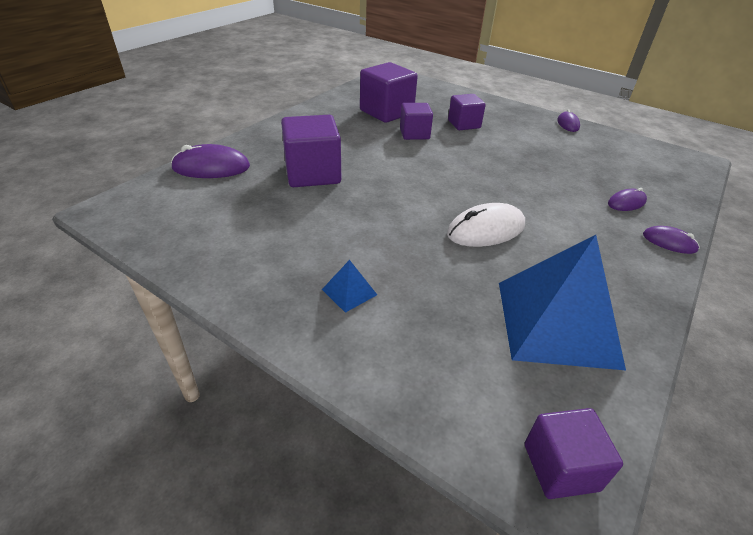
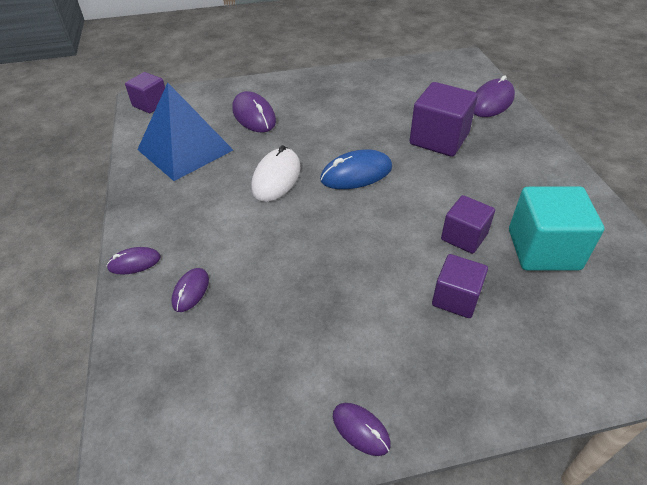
camera: 135 degrees right, 5 degrees up
(349, 292) = (298, 101): blue pyramid -> none
(386, 112) = (543, 249): purple cube -> turquoise cube
(417, 193) = (356, 174): none -> blue mouse
(425, 311) = (254, 115): none -> purple mouse

